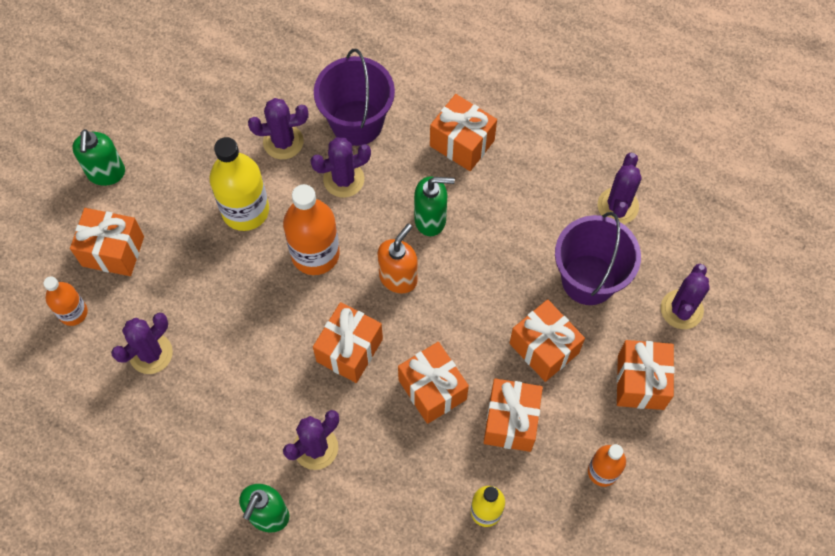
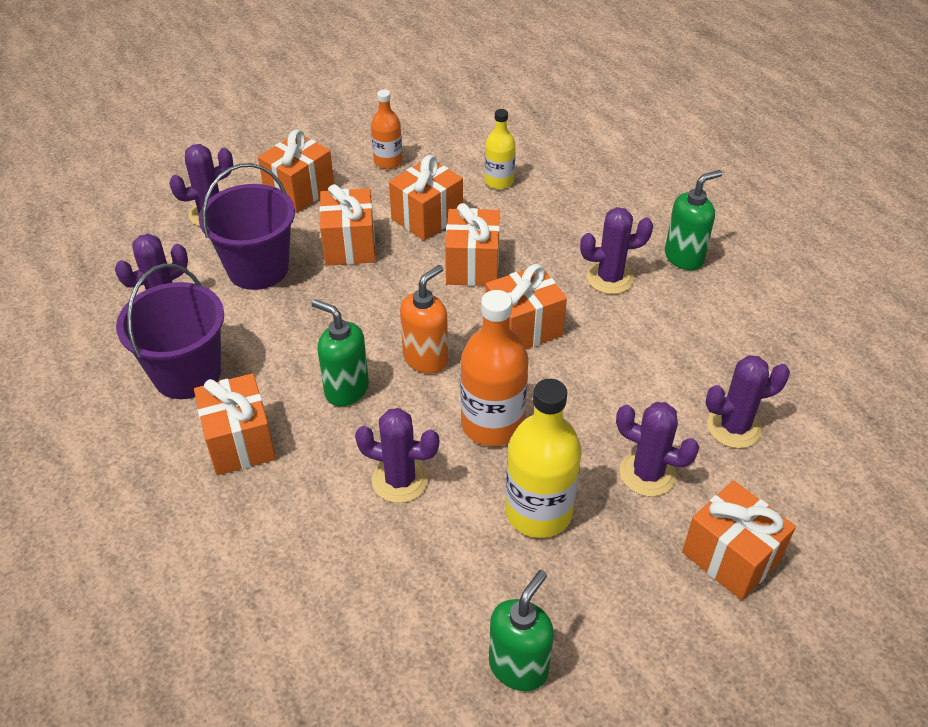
camera: 145 degrees left, 20 degrees down
(73, 312) = (811, 514): orange bottle -> none
(106, 173) = (695, 665): green soap dispenser -> green soap dispenser (518, 666)
(283, 142) = (435, 565): purple cactus -> purple cactus (647, 474)
(357, 123) = (329, 535): purple bucket -> purple bucket (187, 373)
(398, 278) = (426, 359): orange soap dispenser -> orange soap dispenser turned 150 degrees clockwise

